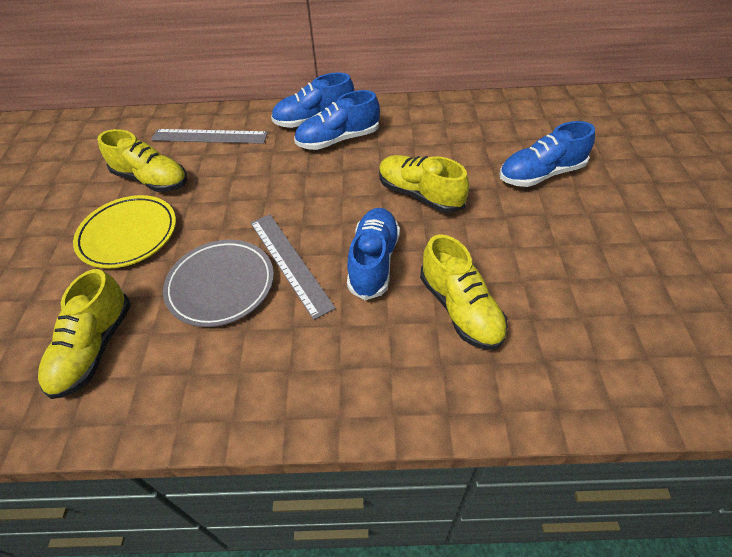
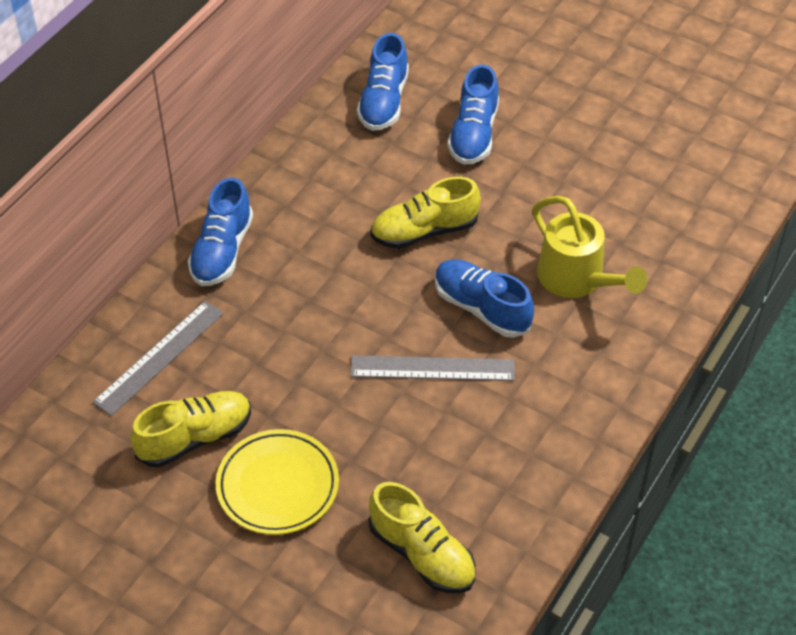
camera: 60 degrees left, 0 degrees up
(221, 285) = (419, 431): grey plate -> none
(338, 139) = (279, 249): blue shoe -> blue shoe (383, 102)
(460, 308) = (577, 280): yellow shoe -> yellow watering can

